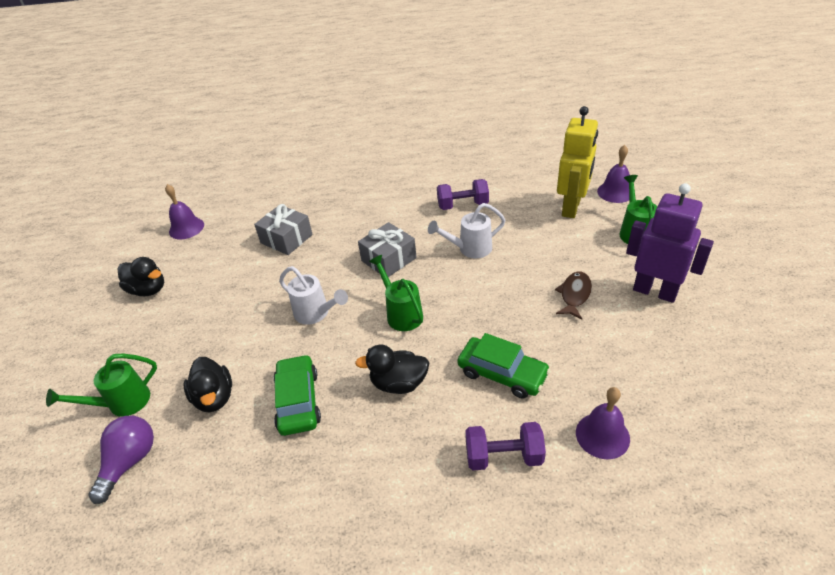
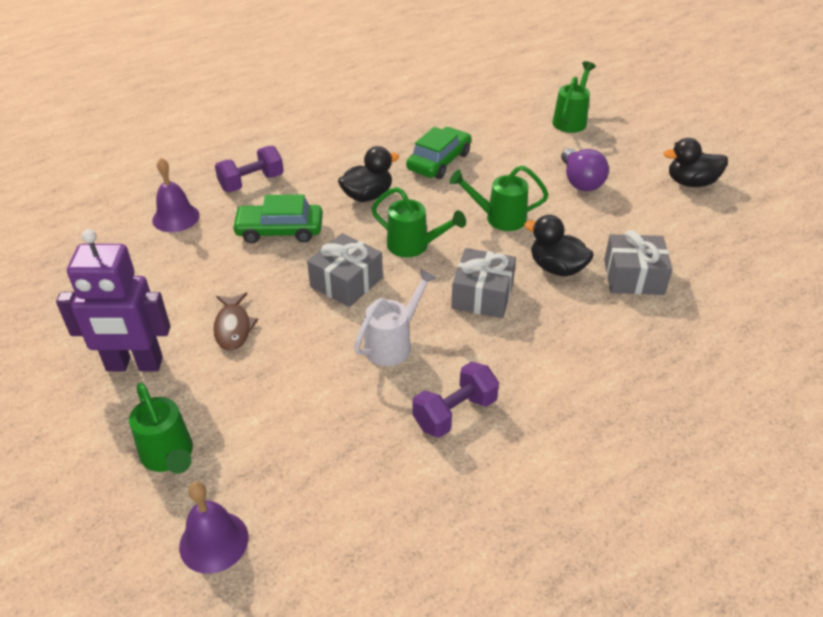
camera: 145 degrees right, 0 degrees up
(130, 462) = (516, 103): purple light bulb -> purple light bulb (580, 182)
(186, 228) = (770, 247): purple bell -> none
(214, 397) = (507, 143): black duck -> black duck (556, 268)
(298, 401) = (439, 161): green car -> green car turned 105 degrees counterclockwise
(316, 313) = (499, 218): white watering can -> green watering can
(473, 301) = (346, 282): none -> grey gift
(571, 208) = (280, 472): yellow robot -> none

